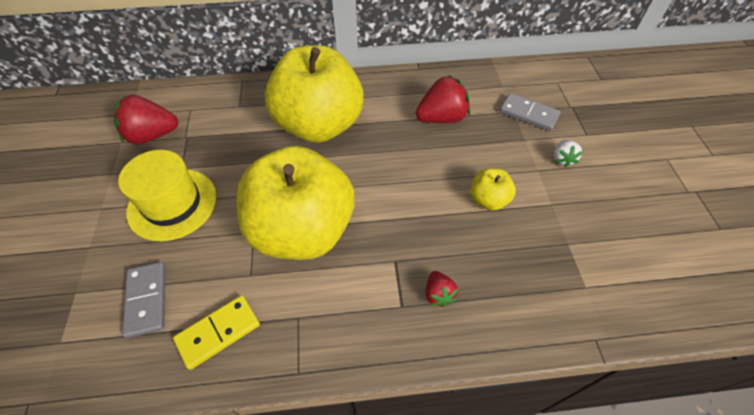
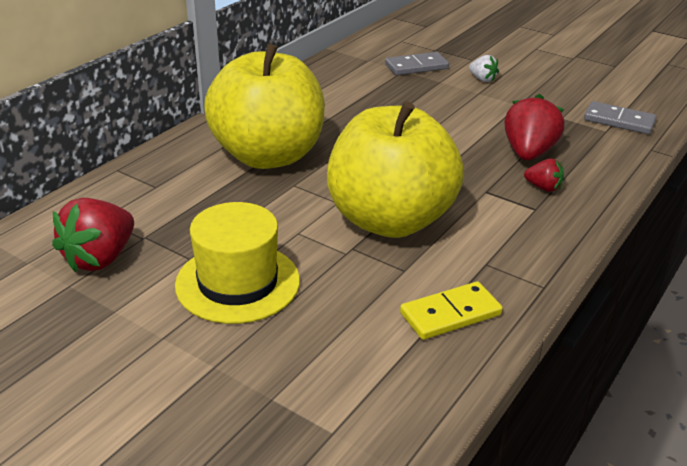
camera: 50 degrees left, 20 degrees down
(147, 300) = (353, 346): grey domino -> grey domino (619, 121)
(218, 332) = (450, 314): yellow domino -> yellow domino turned 60 degrees clockwise
(441, 118) = (360, 99): red strawberry -> red strawberry (528, 153)
(488, 200) = (480, 124): yellow apple -> none

